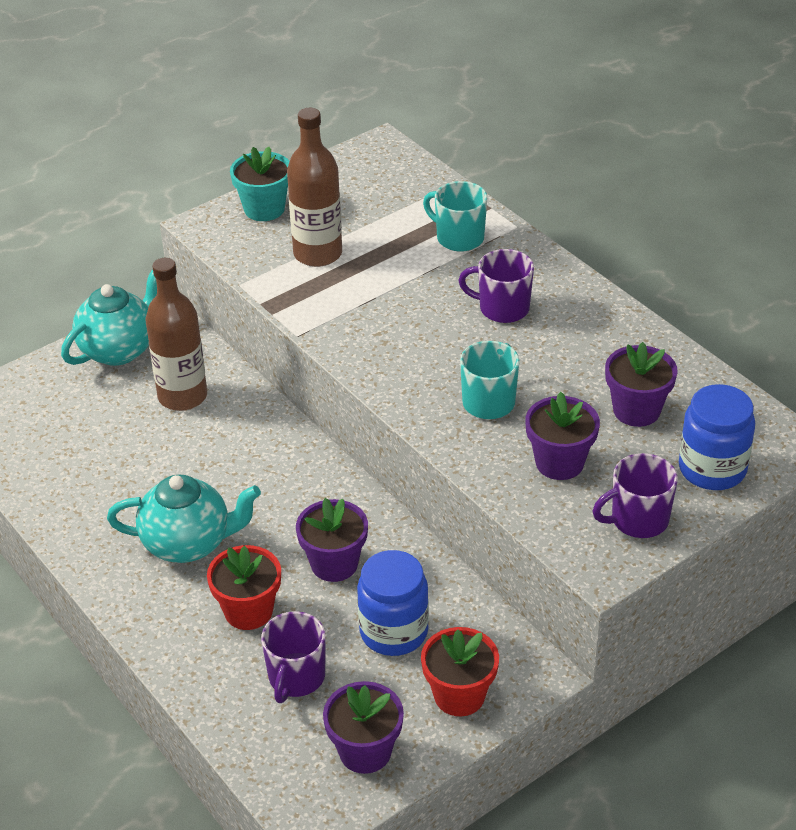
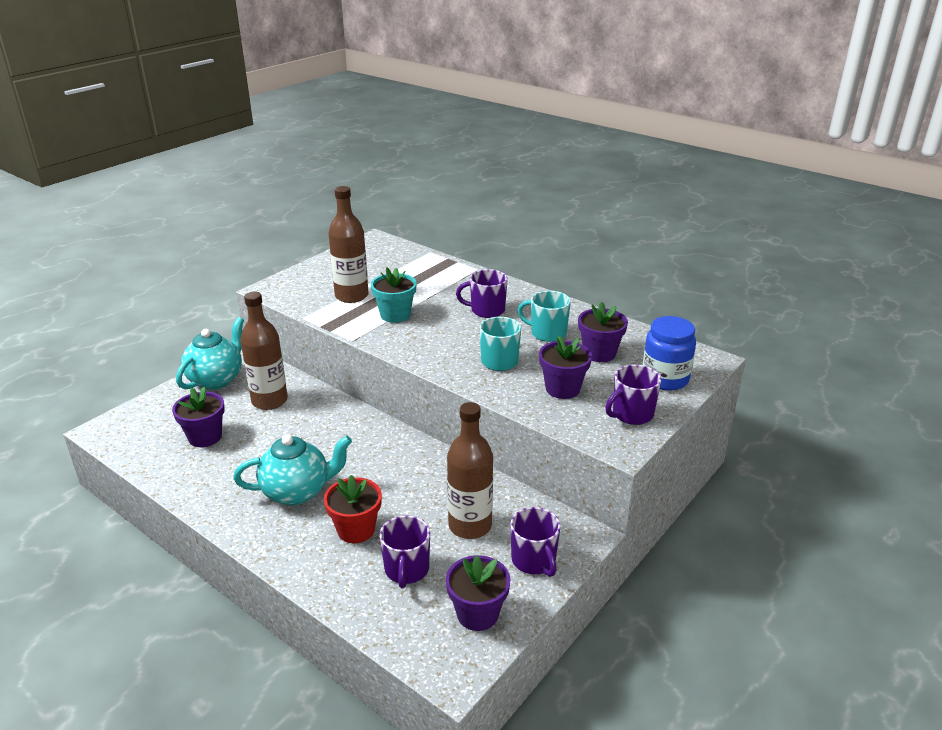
camera: 15 degrees left, 10 degrees down
(264, 209) = (307, 277): turquoise flower pot -> turquoise flower pot (395, 315)
(334, 564) = (411, 488): purple flower pot -> purple flower pot (205, 437)
(393, 632) = (470, 526): blue jar -> brown bottle
(458, 238) = (442, 278): turquoise mug -> turquoise mug (547, 333)
(459, 695) = (534, 561): red flower pot -> purple mug

